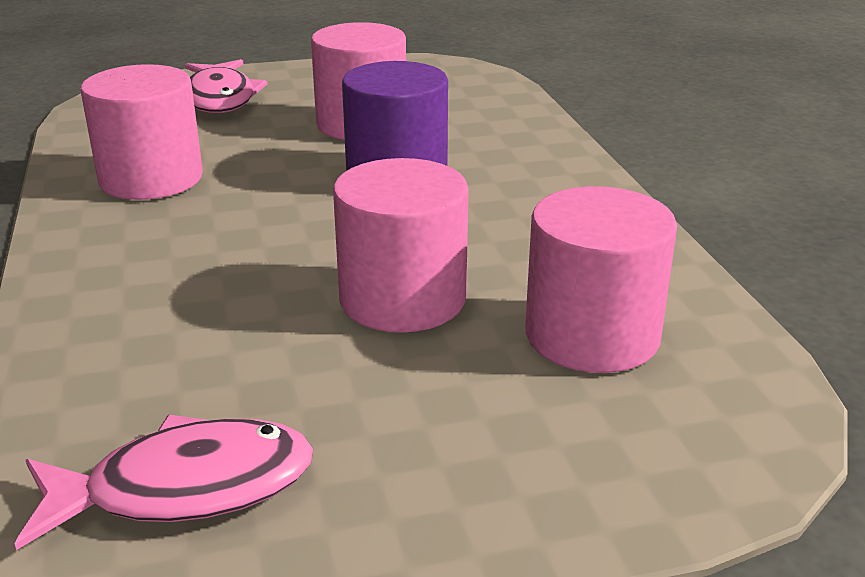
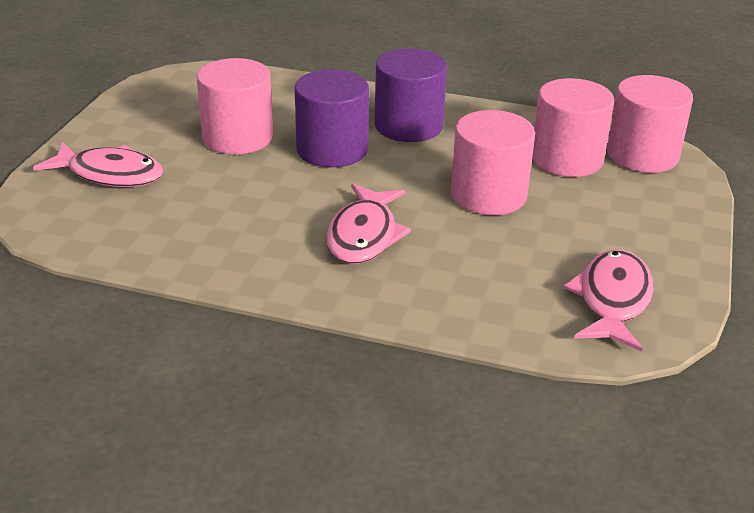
camera: 60 degrees left, 5 degrees up
(151, 179) = (233, 236): pink cylinder -> pink cylinder (642, 155)
(213, 245) = (364, 235): none -> pink fish
(520, 199) = (408, 126): none -> purple cylinder

